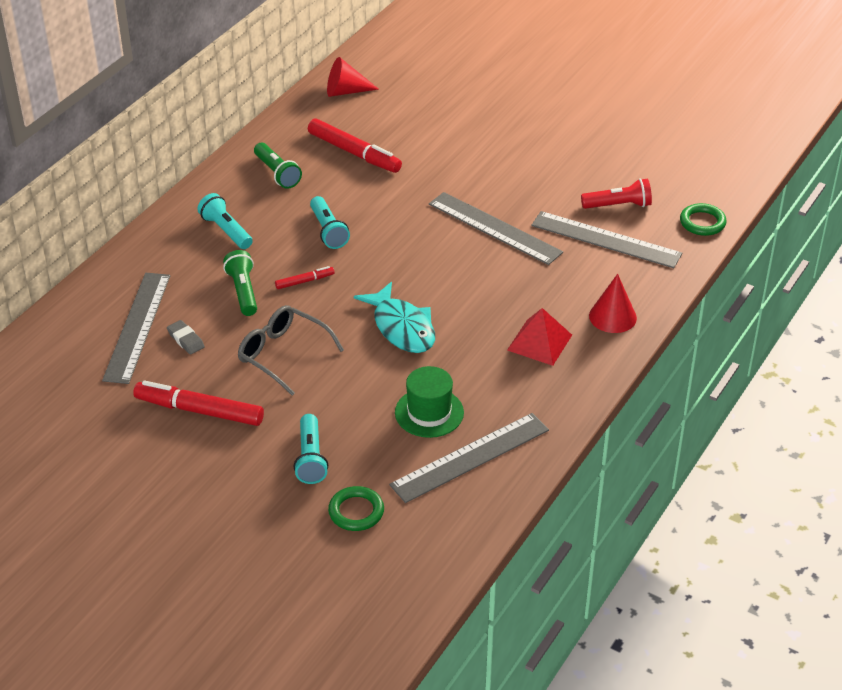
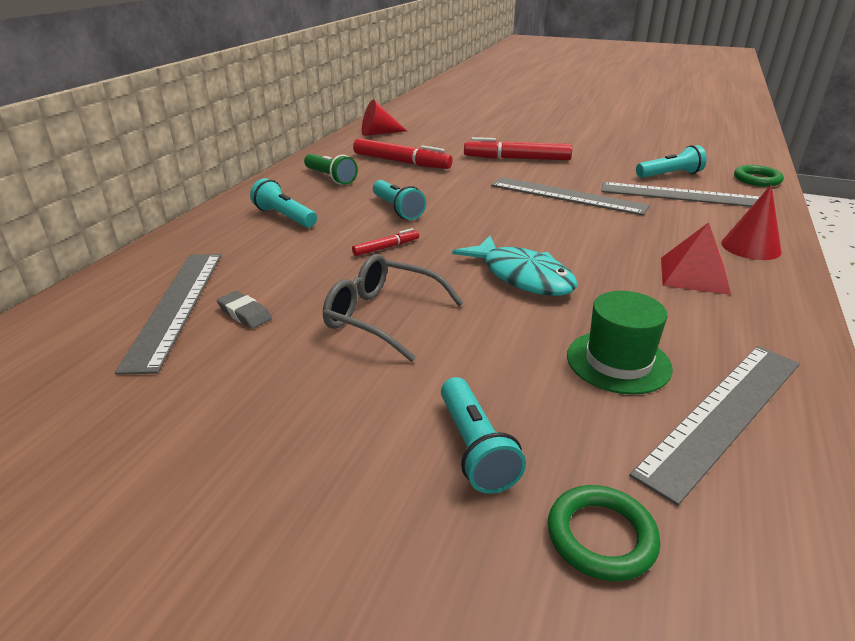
camera: 10 degrees left, 10 degrees down
(199, 411) = (273, 398): red marker -> red marker (517, 159)
(243, 291) = (314, 262): green flashlight -> none
(618, 205) = (670, 175): red flashlight -> turquoise flashlight

